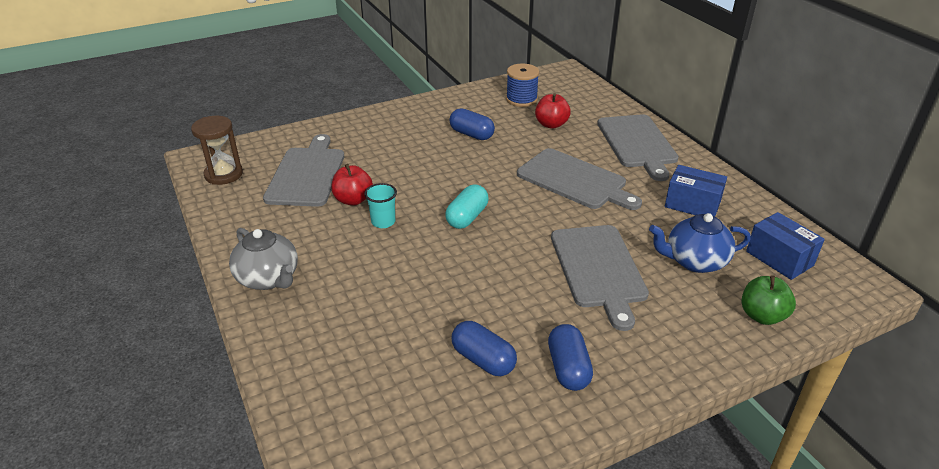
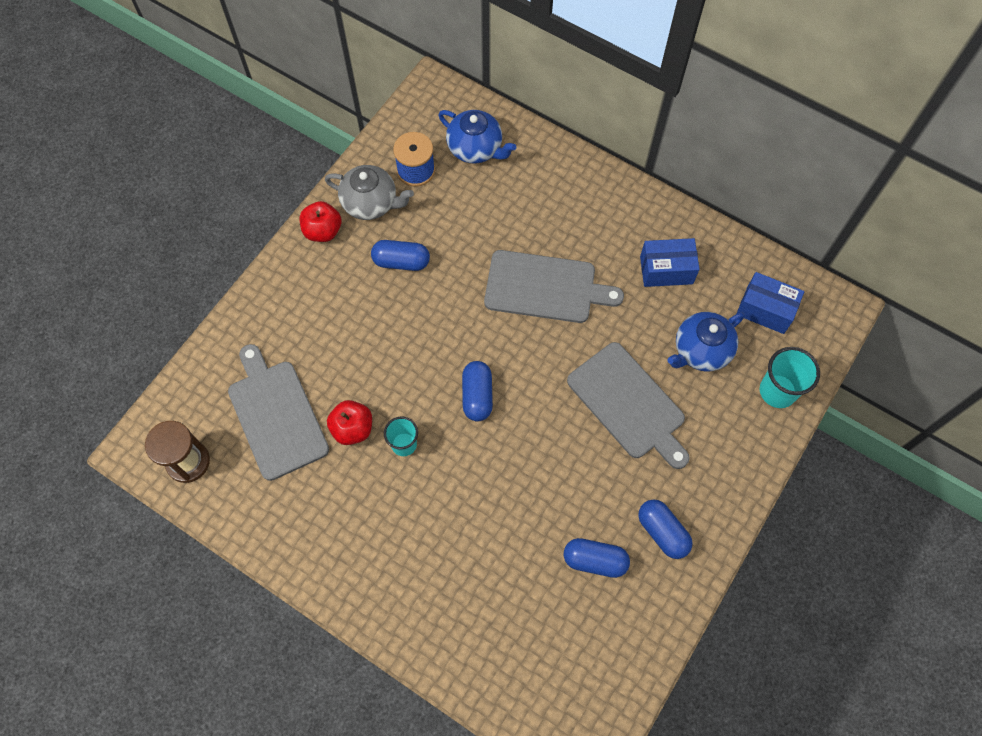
camera: 30 degrees left, 30 degrees up
(268, 278) = (354, 574): grey teapot -> grey teapot (370, 203)
(467, 217) = (477, 396): turquoise capsule -> blue capsule
(551, 124) = (473, 203): red apple -> red apple (323, 231)
(575, 102) = (475, 148): none -> blue teapot
(637, 143) = (574, 195): grey cutting board -> none
(762, 316) = (777, 391): green apple -> turquoise cup

